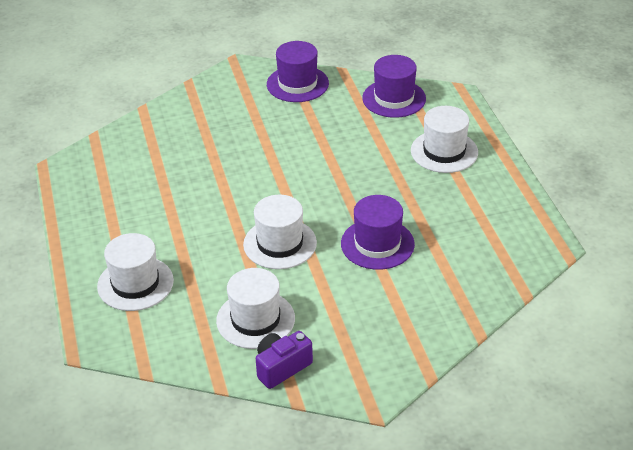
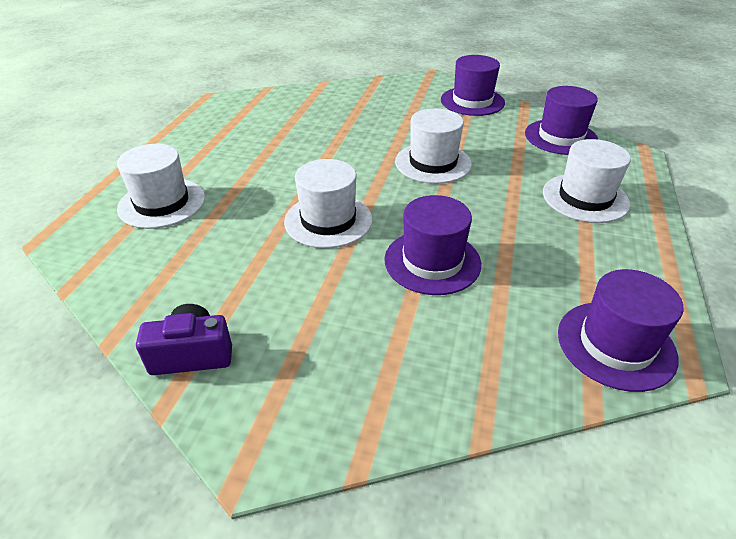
camera: 30 degrees right, 0 degrees up
(255, 319) = (225, 285): white hat -> white hat (433, 163)
(517, 251) = (616, 344): none -> purple hat

